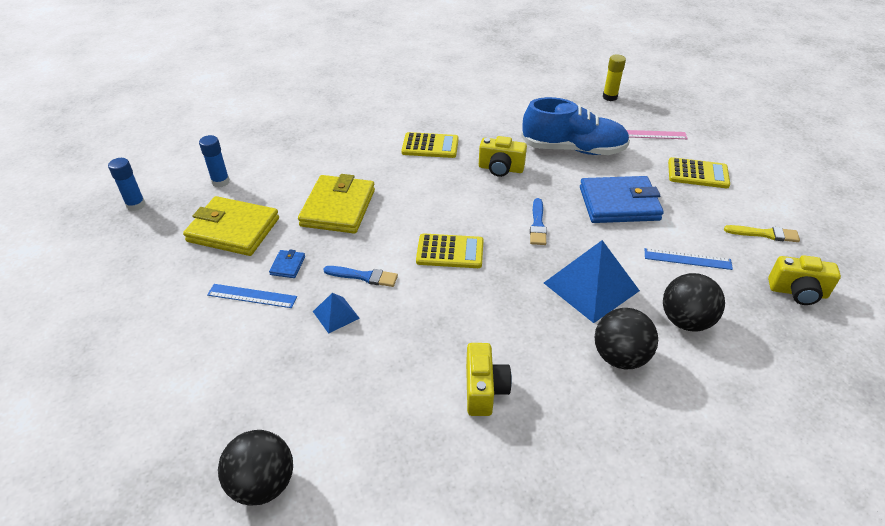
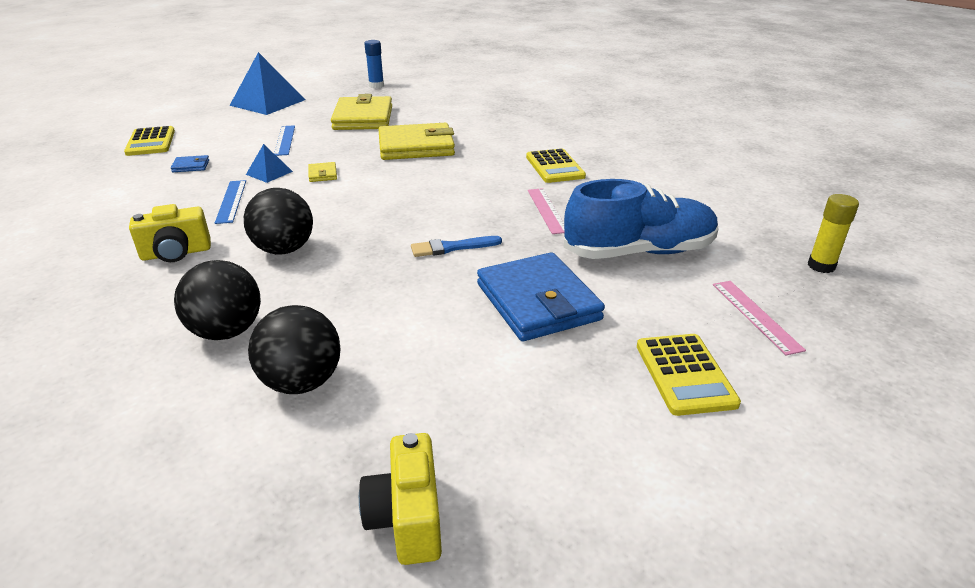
camera: 70 degrees right, 10 degrees down
(220, 182) = (423, 101): blue glue stick -> none
(263, 484) = (87, 183): black ball -> black ball (284, 249)
(287, 265) = (326, 144): blue wallet -> blue wallet (191, 166)
(364, 276) = (323, 174): blue brush -> yellow wallet
(450, 252) = (376, 206): yellow calculator -> yellow calculator (151, 142)
(500, 169) = (547, 210): yellow camera -> pink ruler
(573, 149) = (639, 252): blue shoe -> blue shoe turned 90 degrees counterclockwise
(591, 286) = (349, 297): blue pyramid -> blue pyramid (268, 102)
(687, 259) = (441, 376): blue ruler -> blue ruler (231, 201)
(764, 234) = (560, 469): yellow brush -> none

